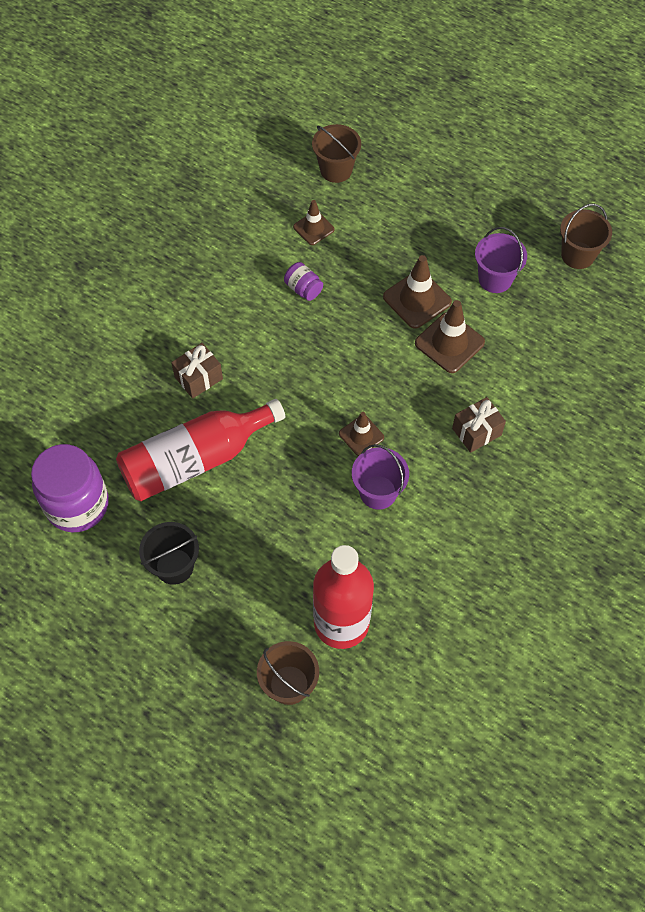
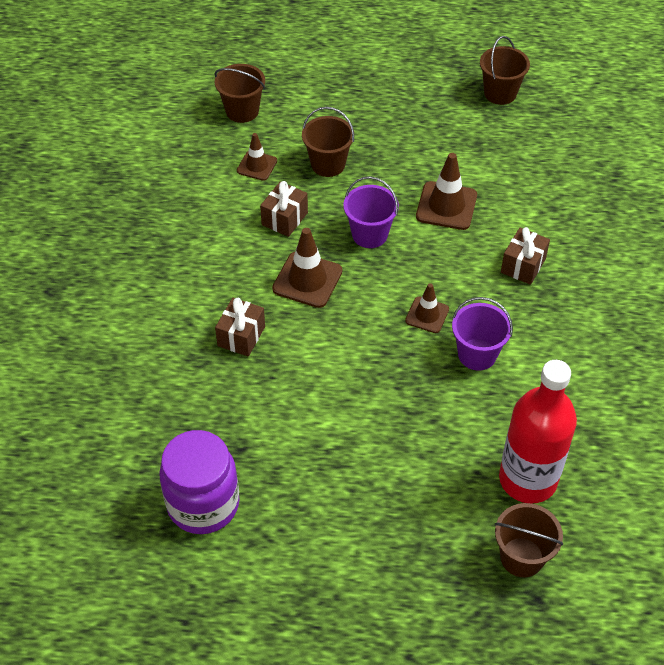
camera: 30 degrees left, 10 degrees down
(174, 566) = (339, 510): black bucket -> none
(196, 460) = (291, 407): red bottle -> none
(303, 289) = (284, 219): purple jar -> brown gift
(374, 255) = (328, 164): none -> brown bucket
(417, 299) = (392, 184): brown traffic cone -> brown traffic cone (307, 280)
(495, 279) = (446, 139): purple bucket -> purple bucket (369, 234)

